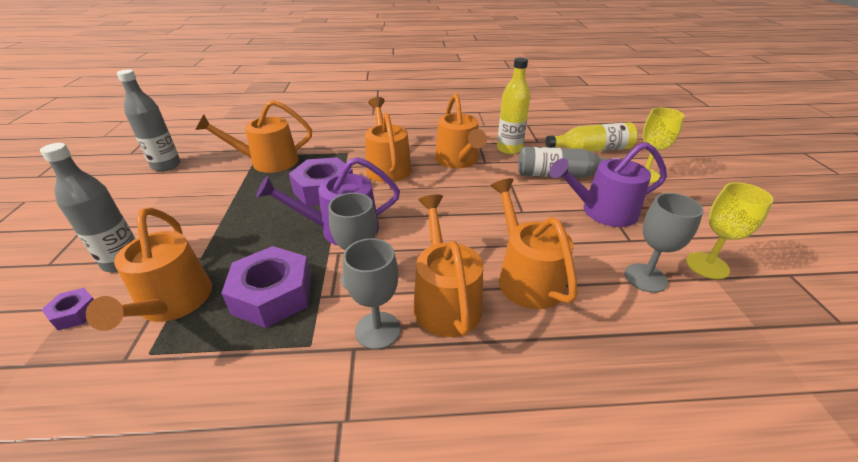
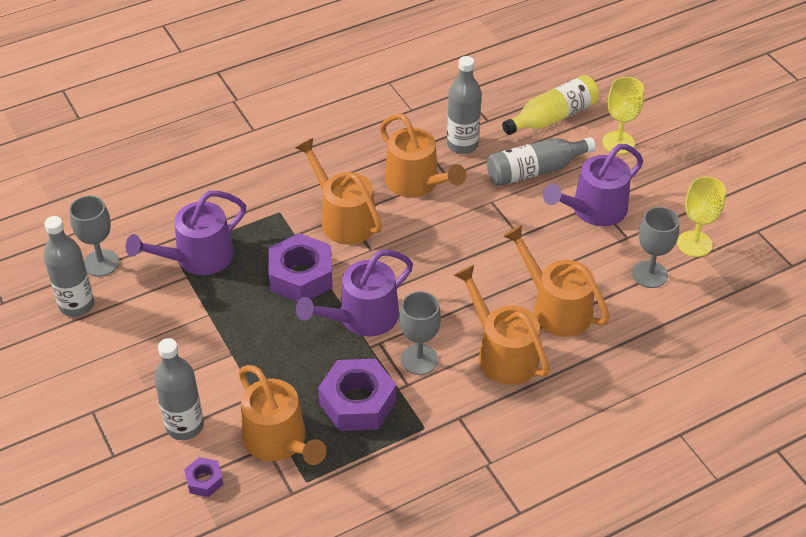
camera: 25 degrees left, 10 degrees up
(268, 162) = (198, 258): orange watering can -> purple watering can
(377, 330) = (467, 397): grey goblet -> grey goblet (101, 263)
(509, 149) = (462, 145): yellow bottle -> grey bottle

